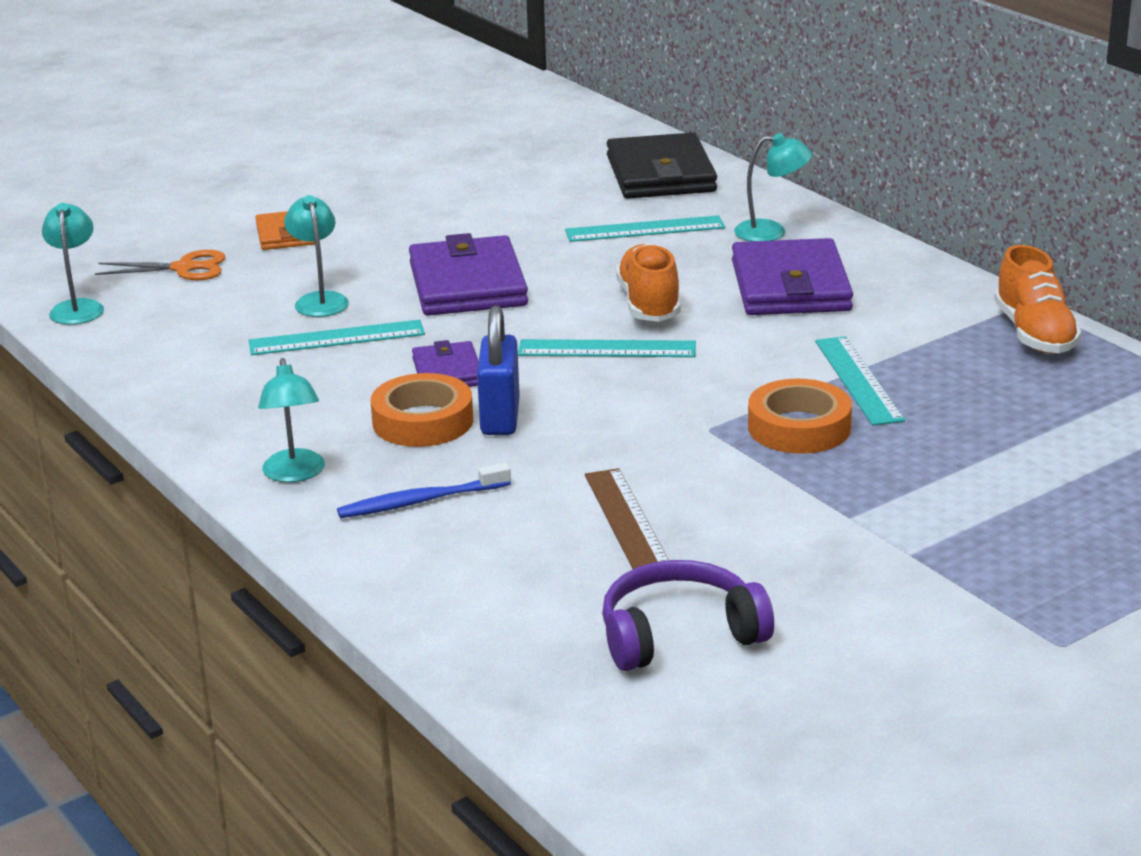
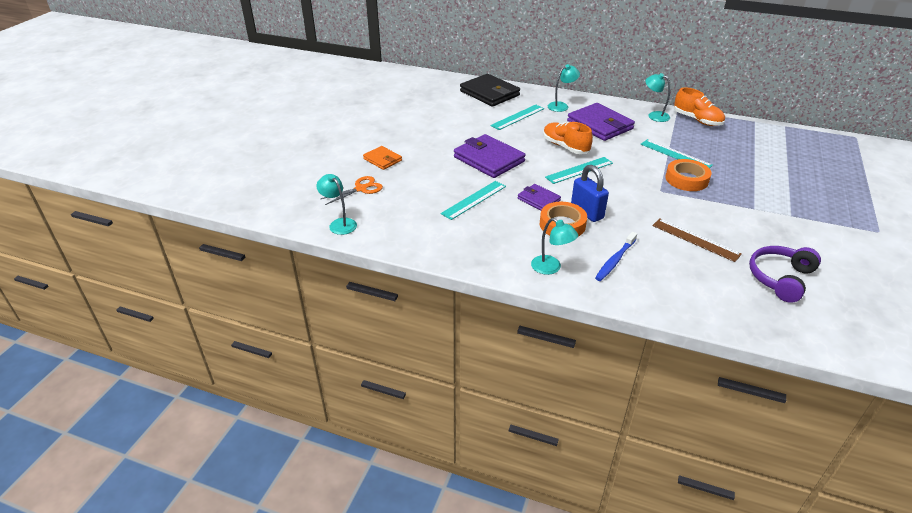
camera: 35 degrees left, 10 degrees up
(319, 300) = (441, 185): turquoise lamp -> turquoise lamp (654, 115)

